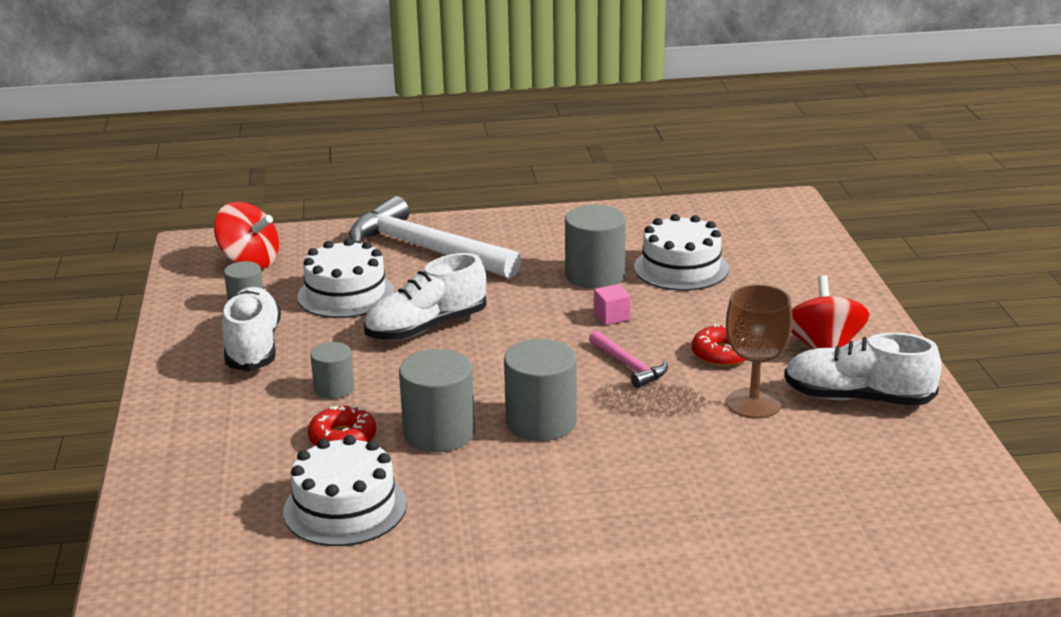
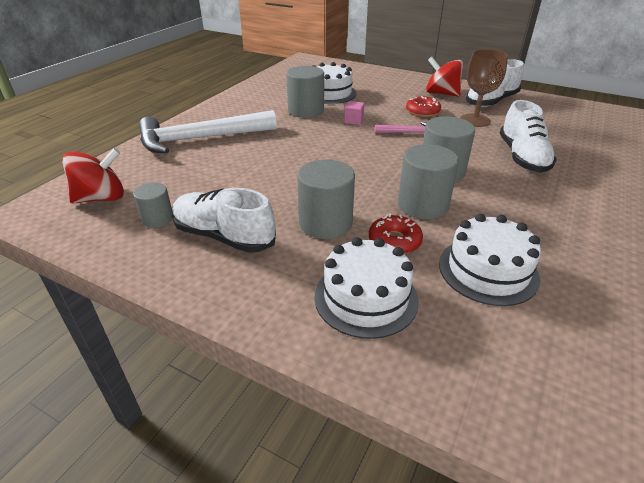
camera: 55 degrees left, 10 degrees up
(334, 388) = (325, 223): grey cylinder -> grey cylinder, size x1.70
(346, 294) = (210, 179): white cake -> white cake (366, 298)
(426, 327) = (292, 168): white shoe -> white shoe (522, 157)

